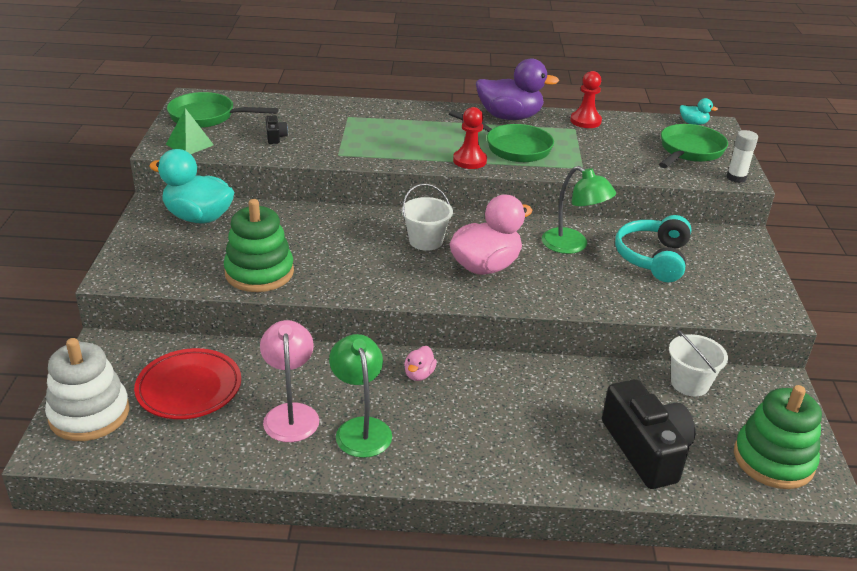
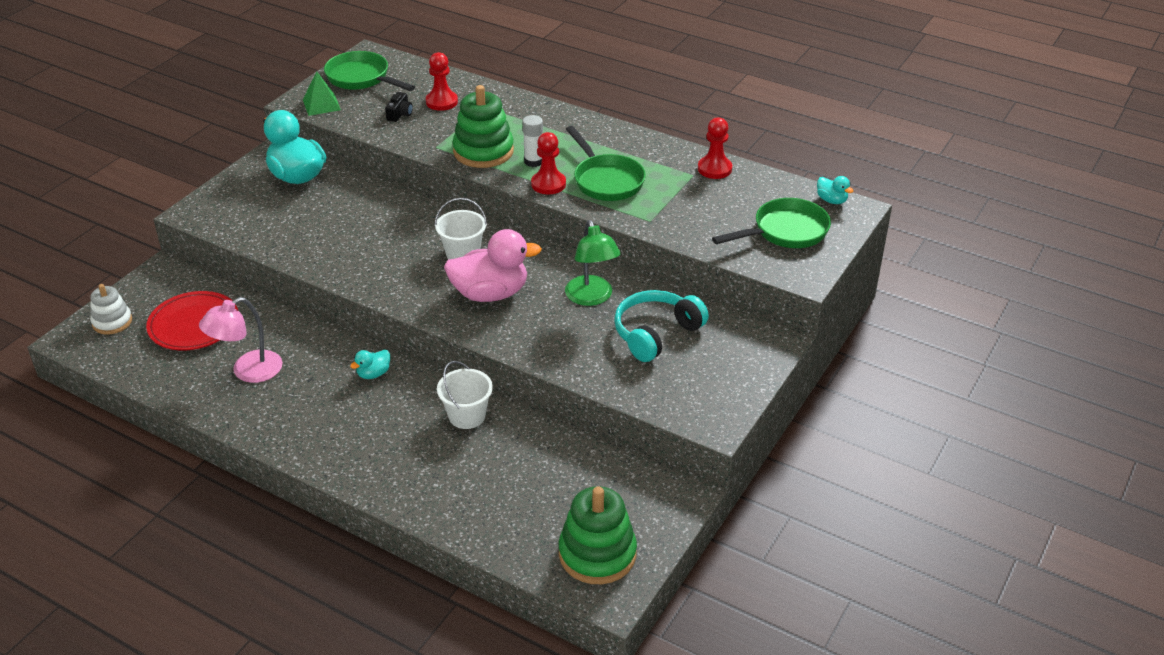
camera: 30 degrees right, 5 degrees up
(89, 414) = (112, 322): white stacking toy -> white stacking toy, size x0.60
(259, 272) = (299, 242): green stacking toy -> green stacking toy (483, 151)
(291, 414) = (248, 371): pink lamp -> pink lamp turned 150 degrees counterclockwise
(304, 120) = (441, 102): none -> red pawn
(361, 428) = (288, 401): green lamp -> none
(419, 374) = (373, 374): pink duck -> turquoise duck
(510, 117) = (641, 145): purple duck -> none
(646, 449) = (495, 503): black camera -> none
(689, 383) = (598, 463): white bucket -> white bucket (467, 416)
(736, 178) = (799, 275): white glue stick -> white glue stick (533, 161)

